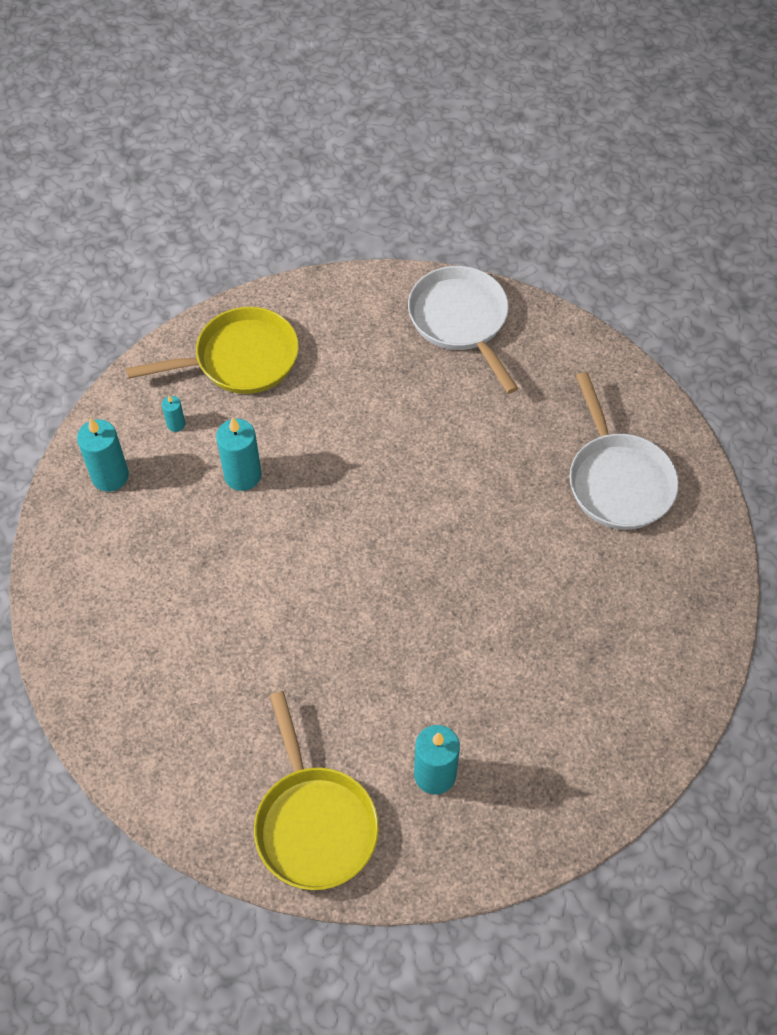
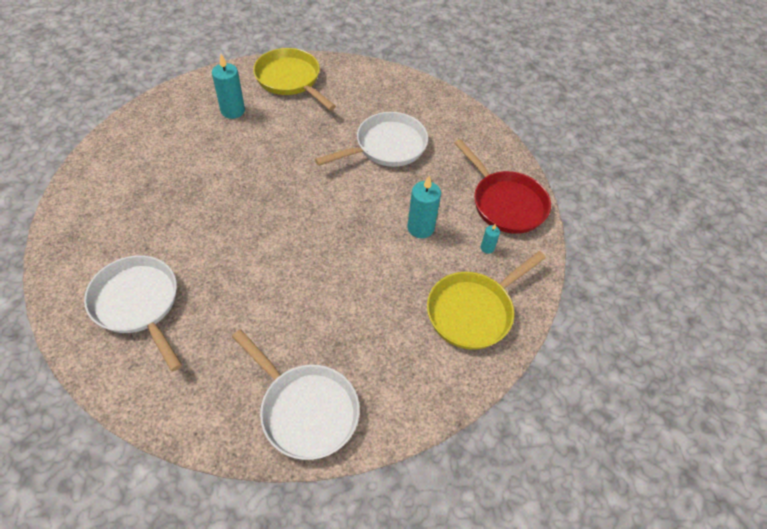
camera: 155 degrees right, 5 degrees down
(110, 476) = (505, 203): turquoise candle -> red pan
(219, 621) = (386, 146): none -> white pan

